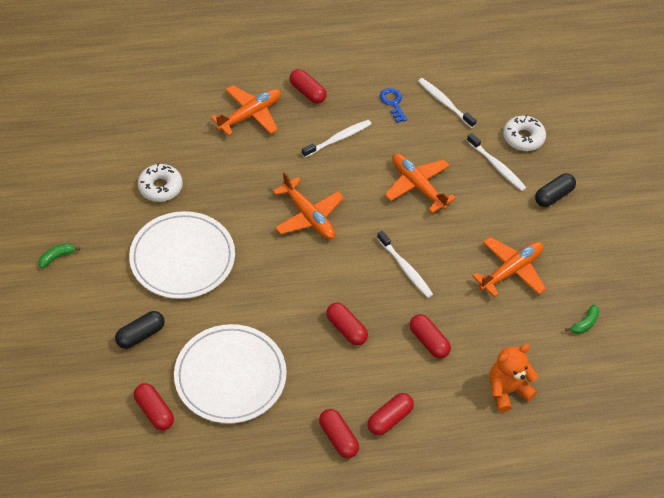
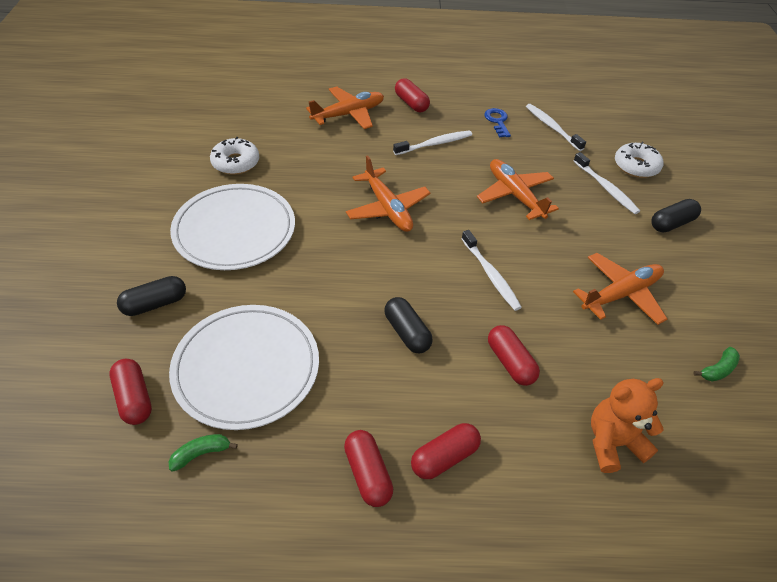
camera: 10 degrees right, 5 degrees down
(57, 257) = (98, 211): green banana -> green banana (201, 454)
(346, 329) = (407, 332): red capsule -> black capsule

